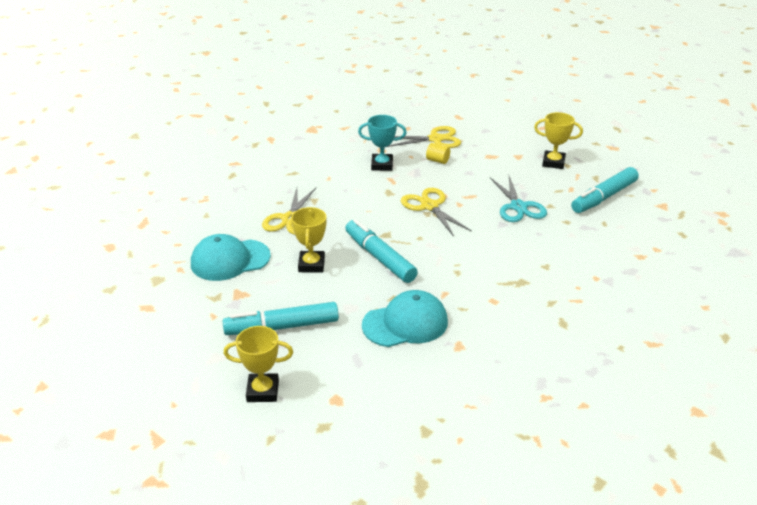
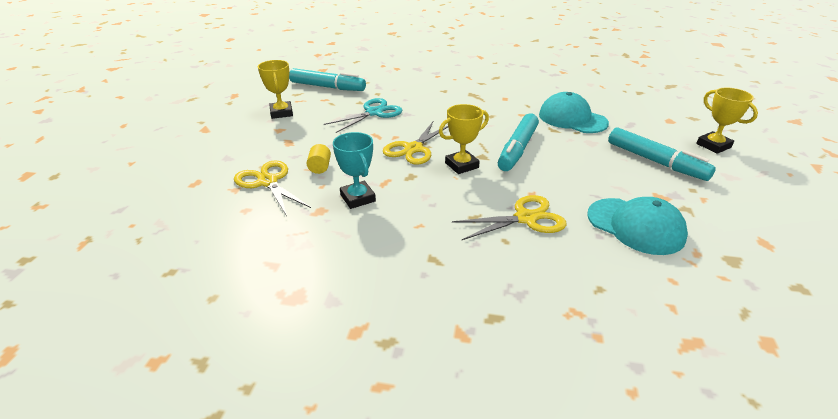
camera: 120 degrees left, 0 degrees up
(311, 265) = (572, 177): yellow trophy -> yellow trophy (461, 165)

